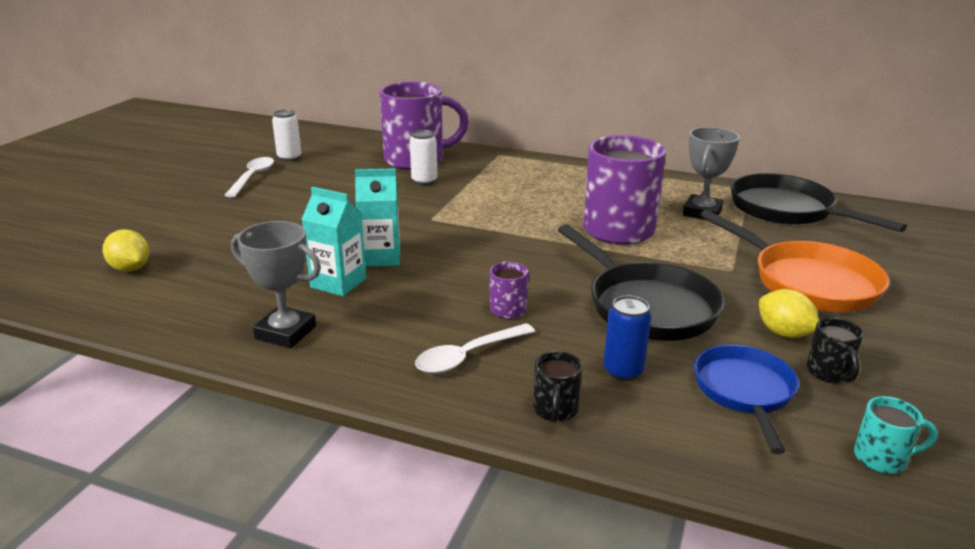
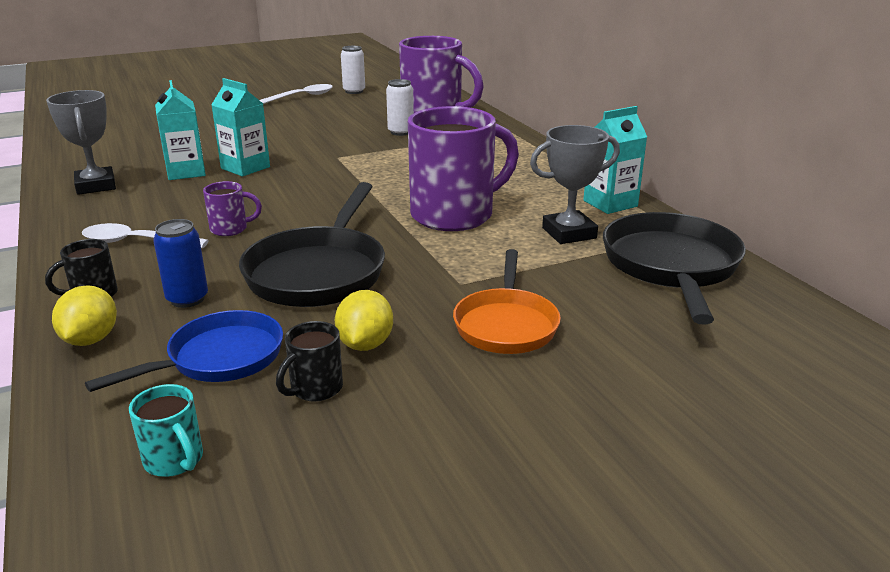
camera: 45 degrees right, 0 degrees up
(130, 268) = (121, 125): yellow lemon -> yellow lemon (91, 339)
(675, 184) = (610, 203): none -> turquoise carton
(807, 282) = (506, 324): orange pan -> orange pan, size x0.67

